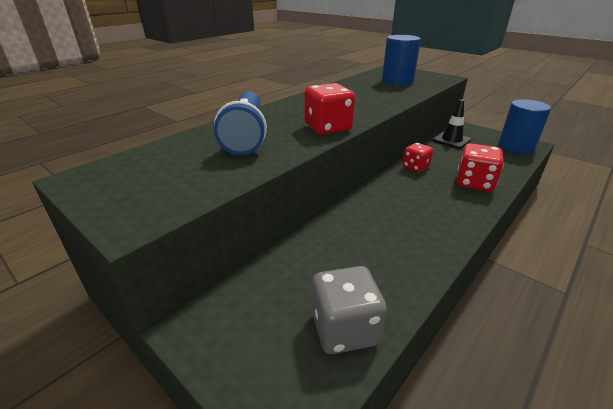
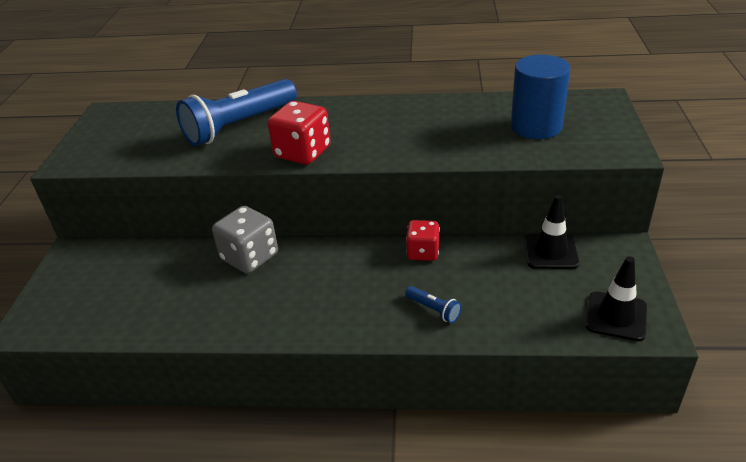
camera: 55 degrees right, 5 degrees up
(344, 328) = (115, 315): grey dice -> grey dice (250, 257)
(474, 183) = (434, 310): red dice -> blue flashlight
(516, 146) = (616, 316): blue cylinder -> black traffic cone

